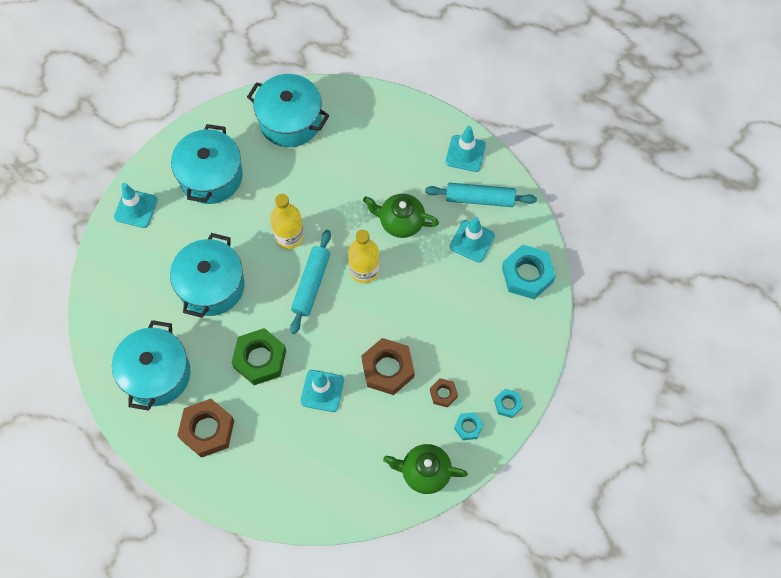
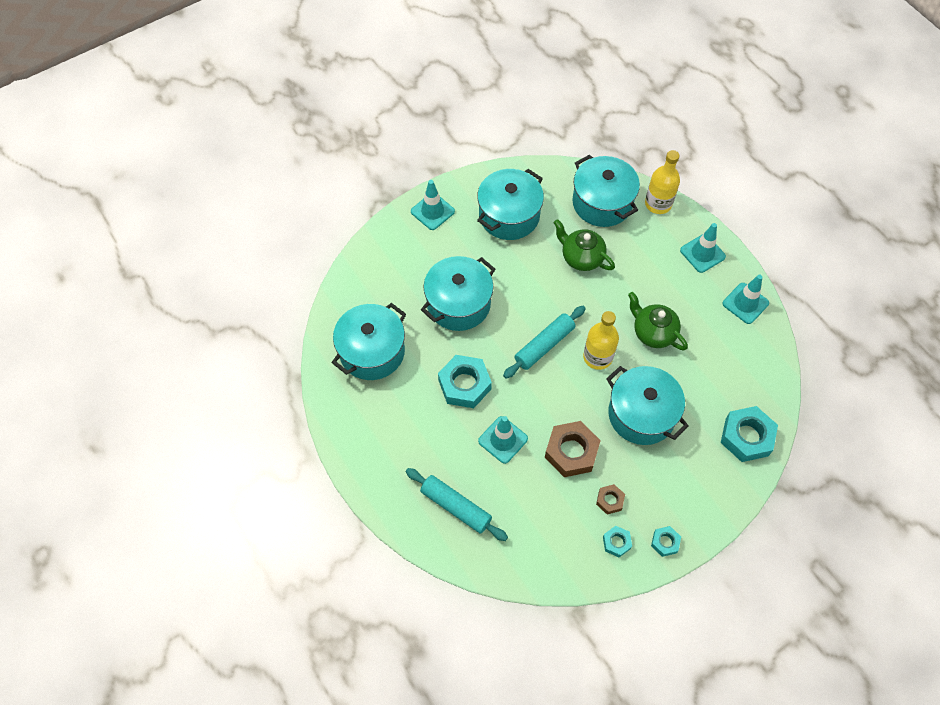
camera: 30 degrees right, 5 degrees down
(207, 430) = (386, 420): brown nut -> none
(260, 359) = (464, 385): green nut -> turquoise nut
(289, 236) = (548, 296): yellow bottle -> yellow bottle (658, 204)
(424, 472) = (554, 560): green teapot -> green teapot (581, 257)
(429, 302) = (641, 414): none -> turquoise pot
(472, 241) = (710, 381): turquoise traffic cone -> turquoise traffic cone (702, 253)
(480, 199) = (737, 348): turquoise rolling pin -> turquoise rolling pin (456, 507)

